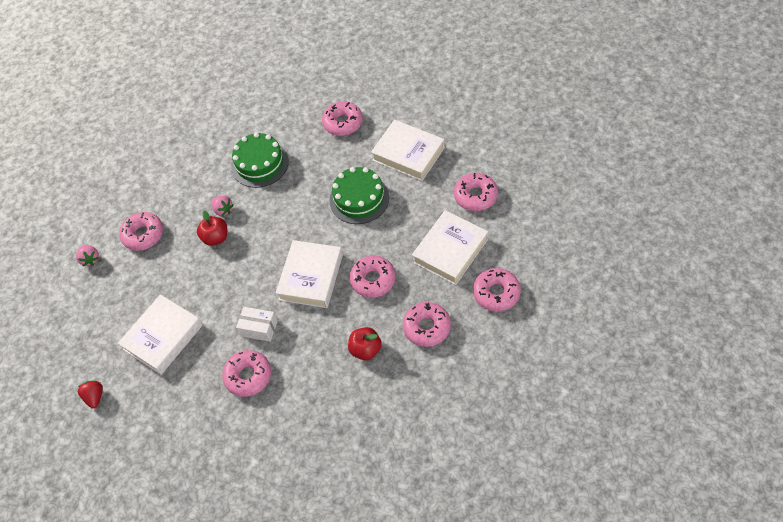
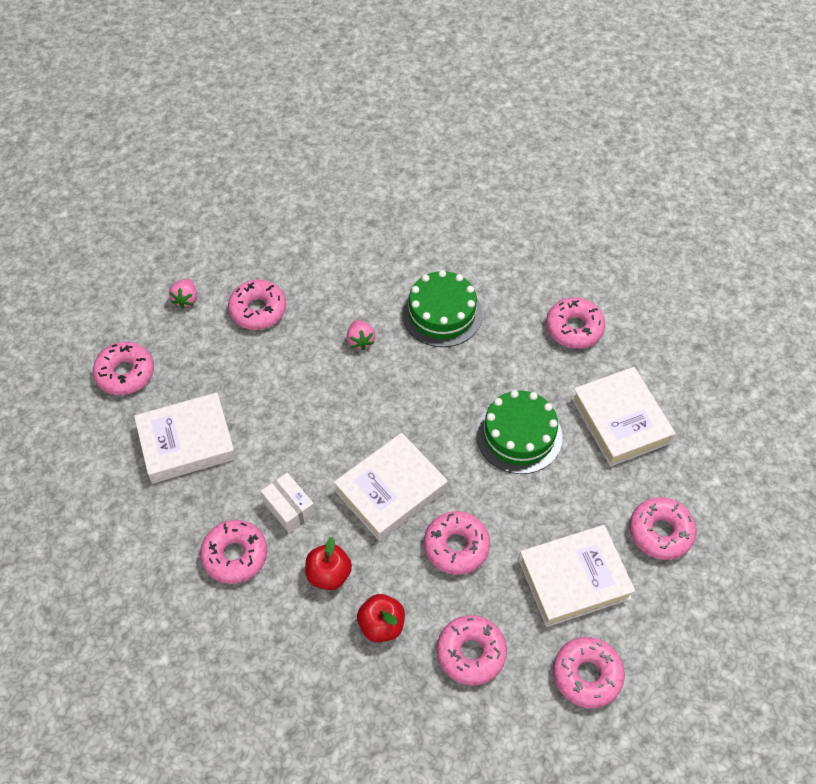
camera: 30 degrees right, 0 degrees up
(87, 327) = (125, 373): none -> pink donut
(95, 397) = (72, 457): red strawberry -> none
(216, 238) = (327, 368): red apple -> red apple (329, 574)

